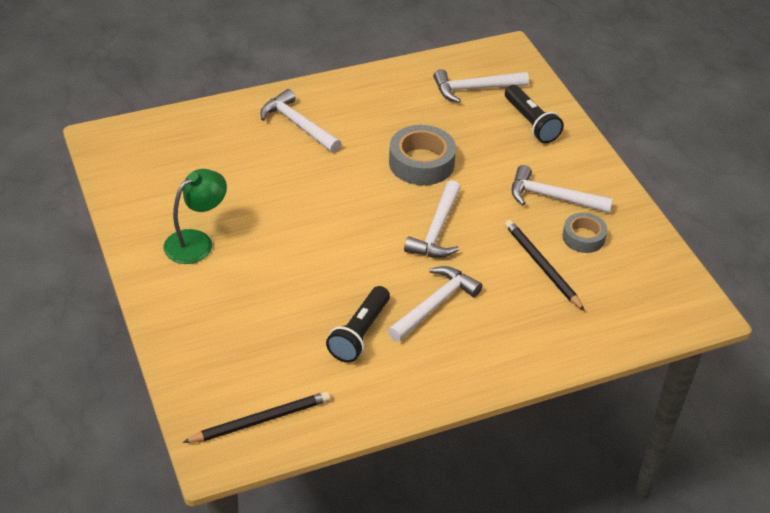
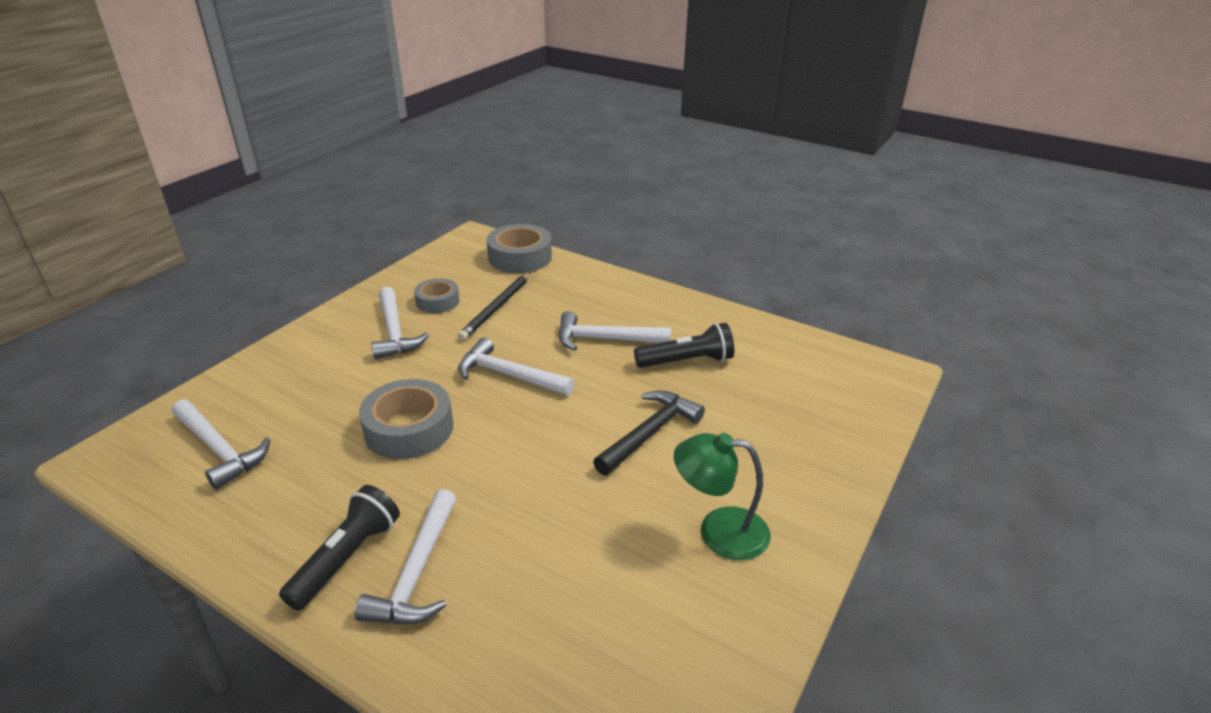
camera: 125 degrees left, 10 degrees down
(260, 420) = (835, 367): black pencil -> none
(304, 263) = (649, 433): none -> black hammer
(437, 230) = (509, 375): white hammer -> white hammer turned 135 degrees counterclockwise
(531, 123) = (270, 385): black flashlight -> black flashlight (346, 558)
(629, 325) = (520, 257): none -> grey tape

